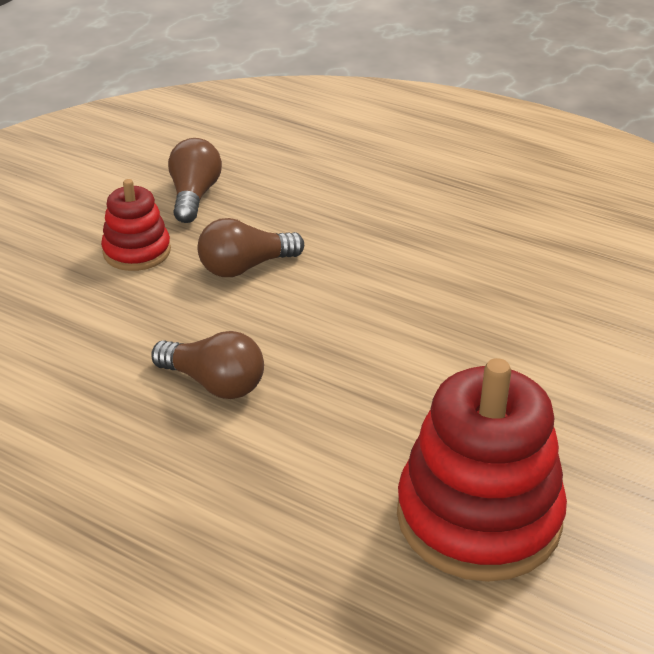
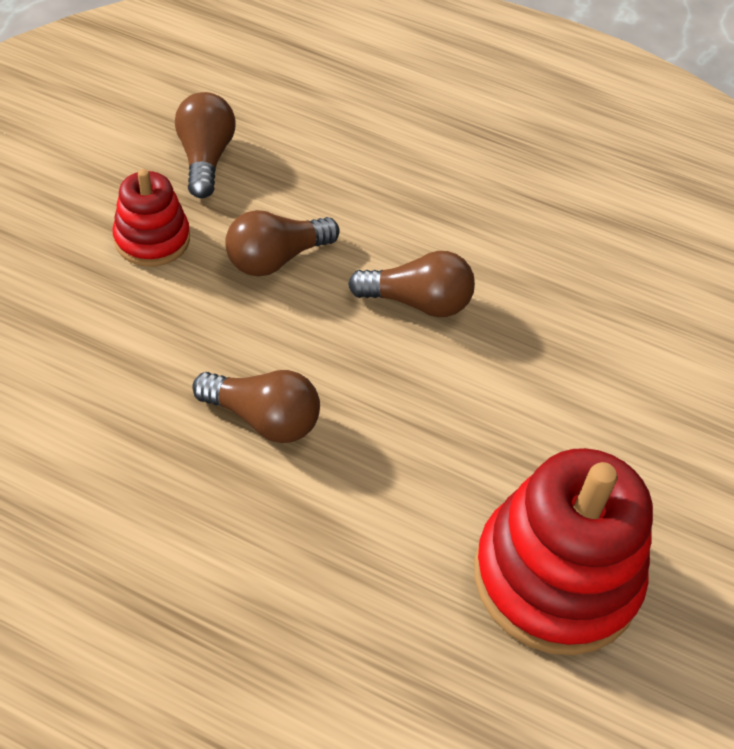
camera: 10 degrees left, 15 degrees up
(371, 301) = (417, 302): none -> brown light bulb

